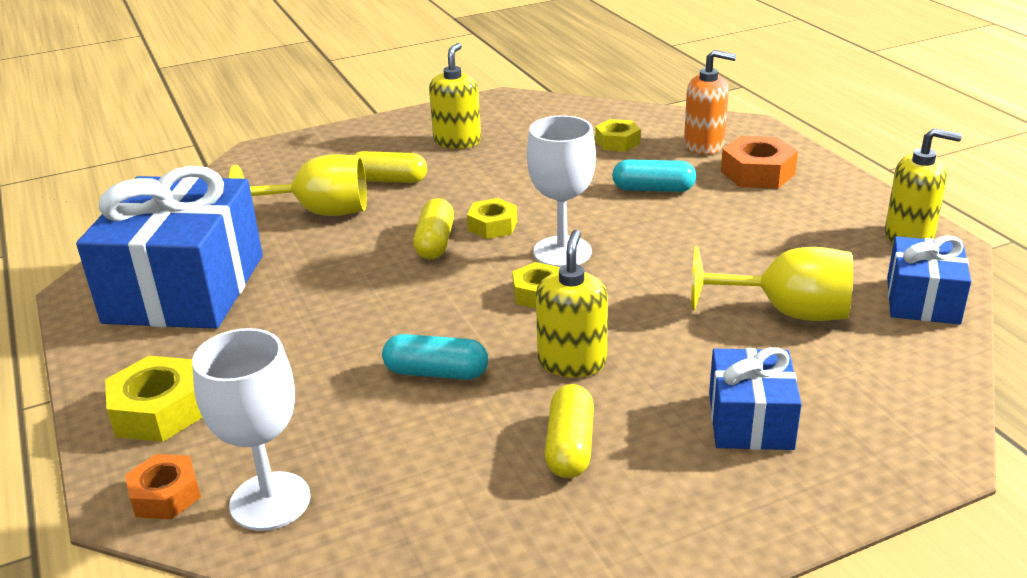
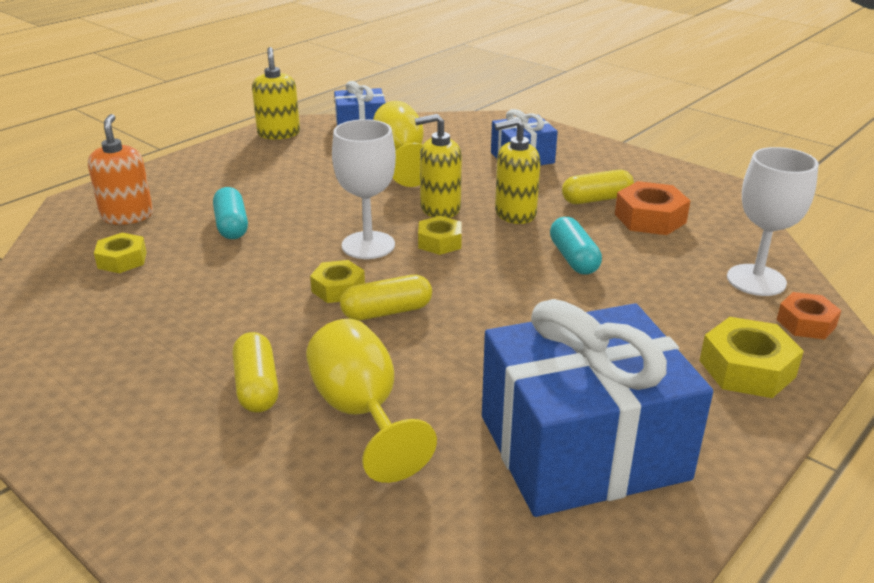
camera: 115 degrees left, 0 degrees up
(457, 141) = (128, 366): yellow soap dispenser -> yellow soap dispenser (440, 208)
(757, 173) = (186, 188): orange nut -> orange nut (650, 218)

